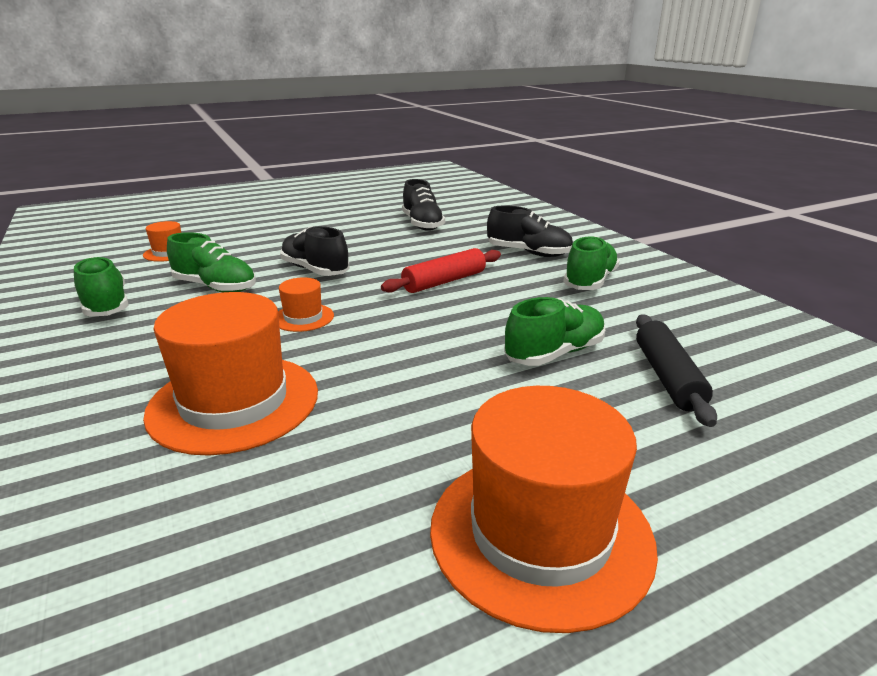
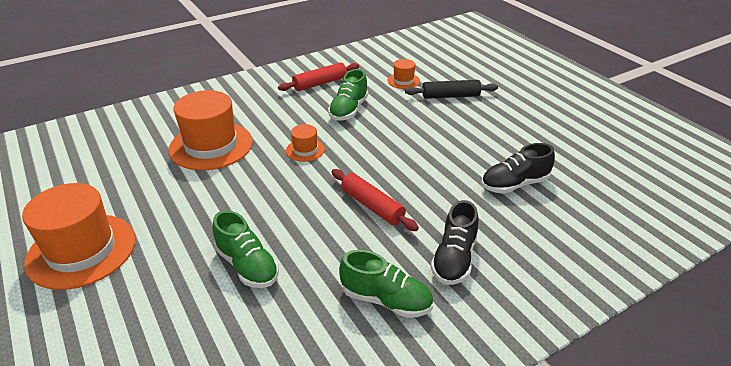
camera: 85 degrees right, 10 degrees up
(106, 305) = (320, 83): green shoe -> red rolling pin
(315, 270) = (384, 142): black shoe -> none
(667, 377) = (205, 326): black rolling pin -> black rolling pin (450, 96)

